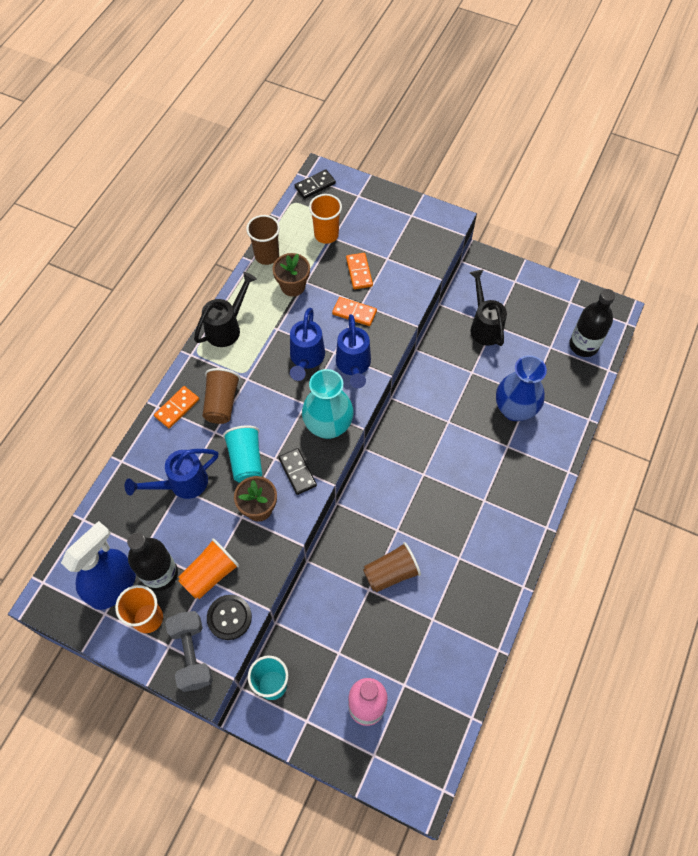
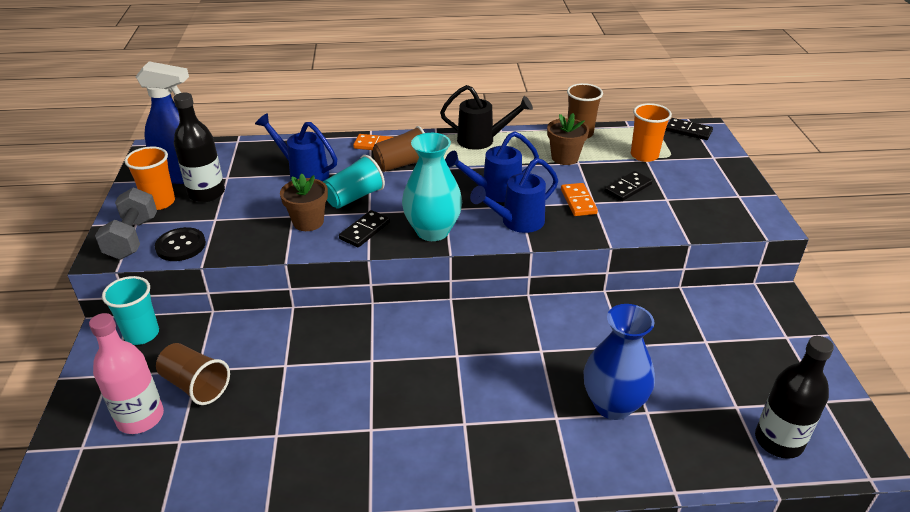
camera: 60 degrees right, 25 degrees down
(192, 654) = (132, 238): grey dumbbell -> grey dumbbell turned 45 degrees counterclockwise
(210, 574) = (221, 219): orange cup -> none
(359, 272) = (628, 188): orange domino -> black domino
(391, 573) = (315, 375): brown cup -> brown cup (195, 385)
(484, 325) = (695, 333): black watering can -> none

